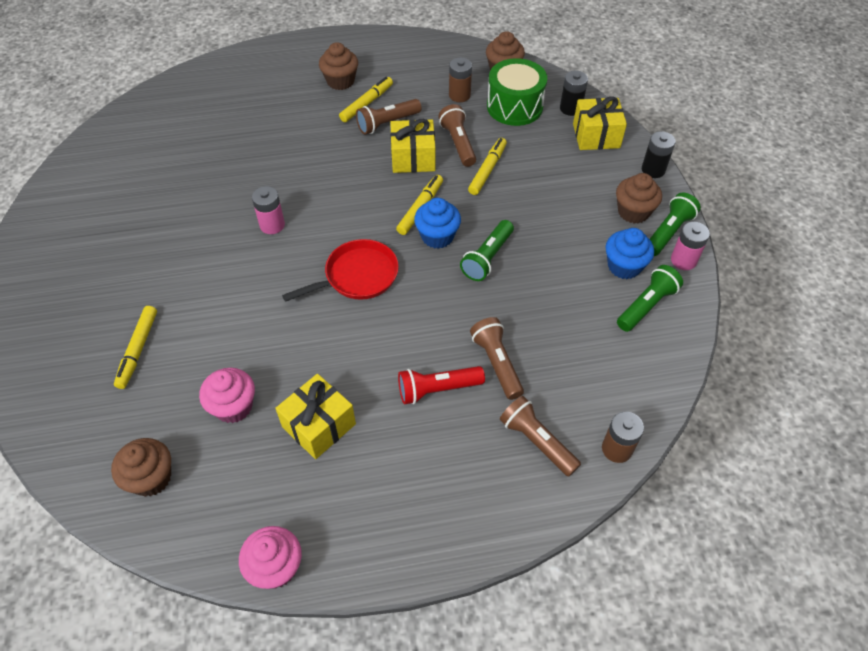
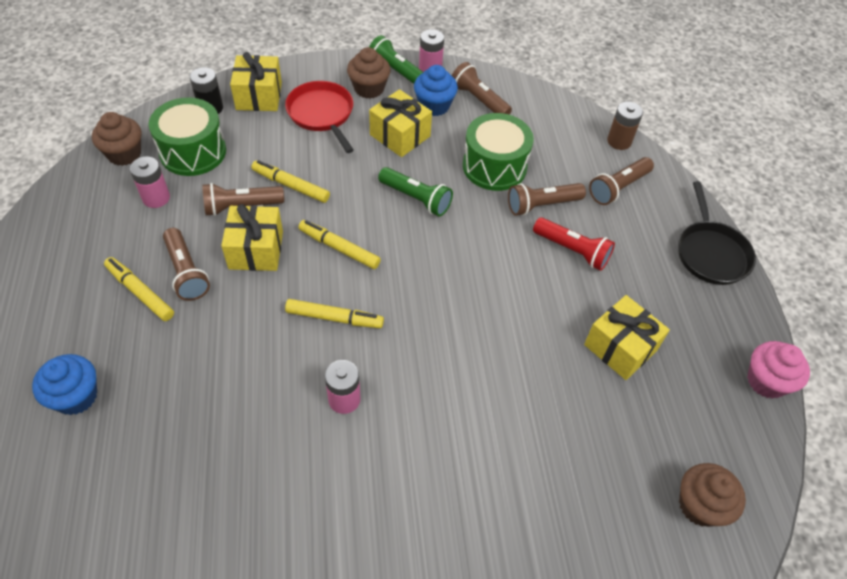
camera: 90 degrees left, 0 degrees up
(138, 350) = (536, 545): yellow marker -> yellow marker (334, 318)
(233, 406) = (606, 428): pink cupcake -> none
(340, 81) = (81, 321): brown cupcake -> none
(358, 276) = (432, 310): red pan -> red pan (321, 114)
(437, 236) = (382, 236): blue cupcake -> blue cupcake (76, 396)
(437, 389) = (572, 250): red flashlight -> red flashlight turned 45 degrees counterclockwise
(449, 535) = (711, 253): none -> black pan
(459, 95) = (156, 198): brown battery -> pink battery
(545, 321) = (494, 166): none -> green drum
(571, 241) = (400, 135): none -> yellow gift
(646, 306) = (479, 100): green flashlight -> brown flashlight
(653, 170) = (316, 66): black battery -> none

